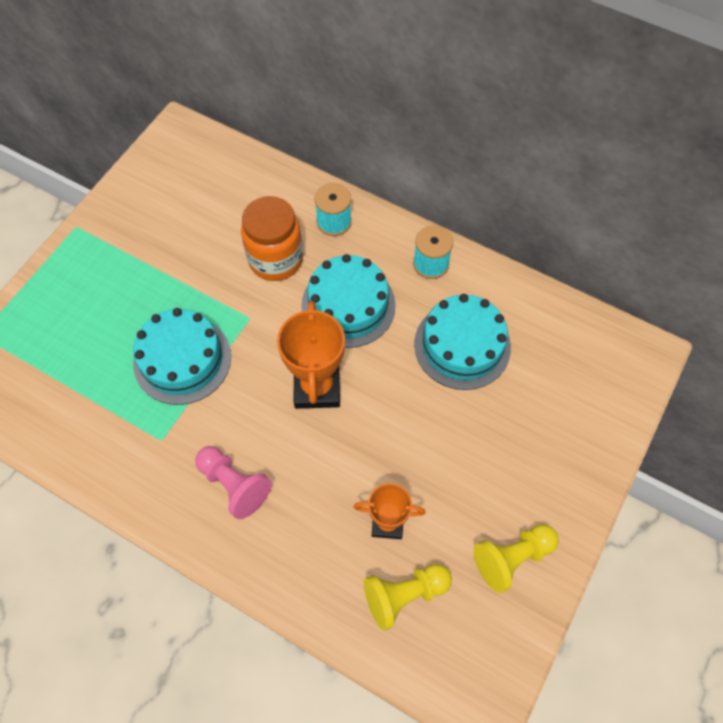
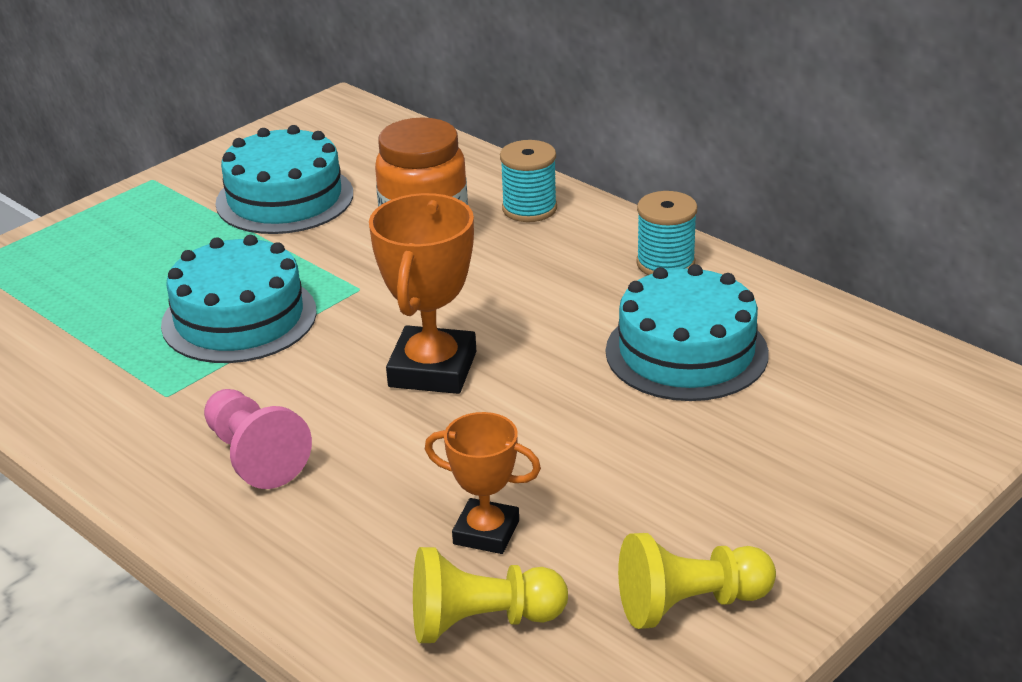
camera: 15 degrees right, 30 degrees down
(348, 305) = (517, 292): turquoise cake -> turquoise cake (284, 198)

